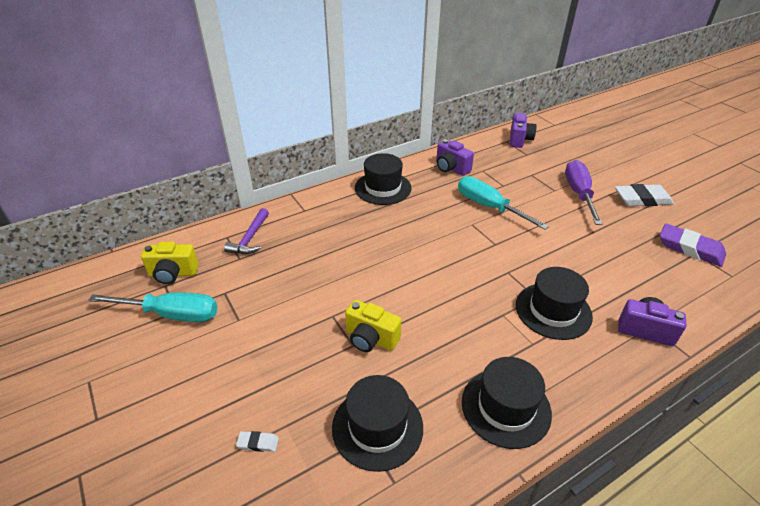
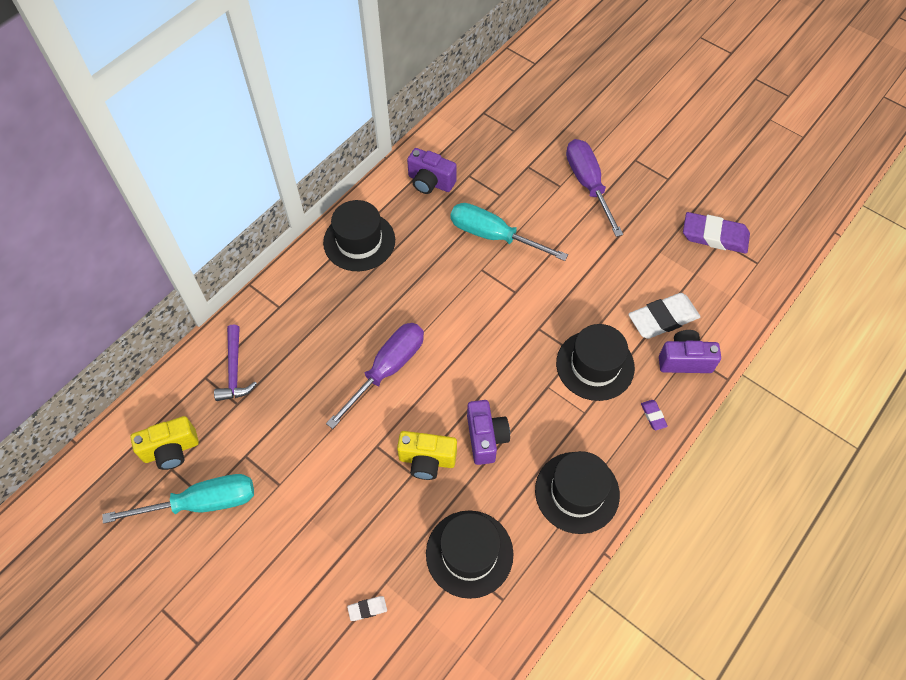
camera: 20 degrees left, 20 degrees up
(368, 267) = (388, 369): none -> purple screwdriver
(519, 139) = (498, 105): purple camera -> purple camera (485, 438)
(603, 365) = (653, 416): none -> purple eraser
(642, 199) = (657, 173): white eraser -> white eraser (663, 318)

